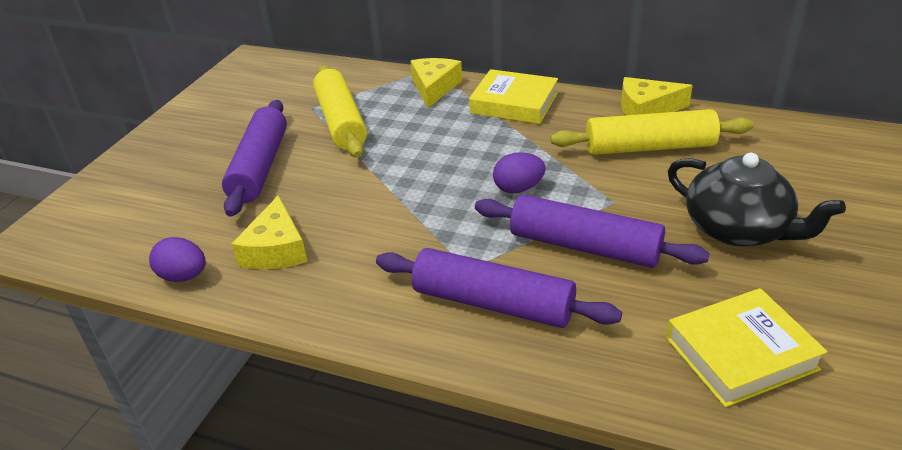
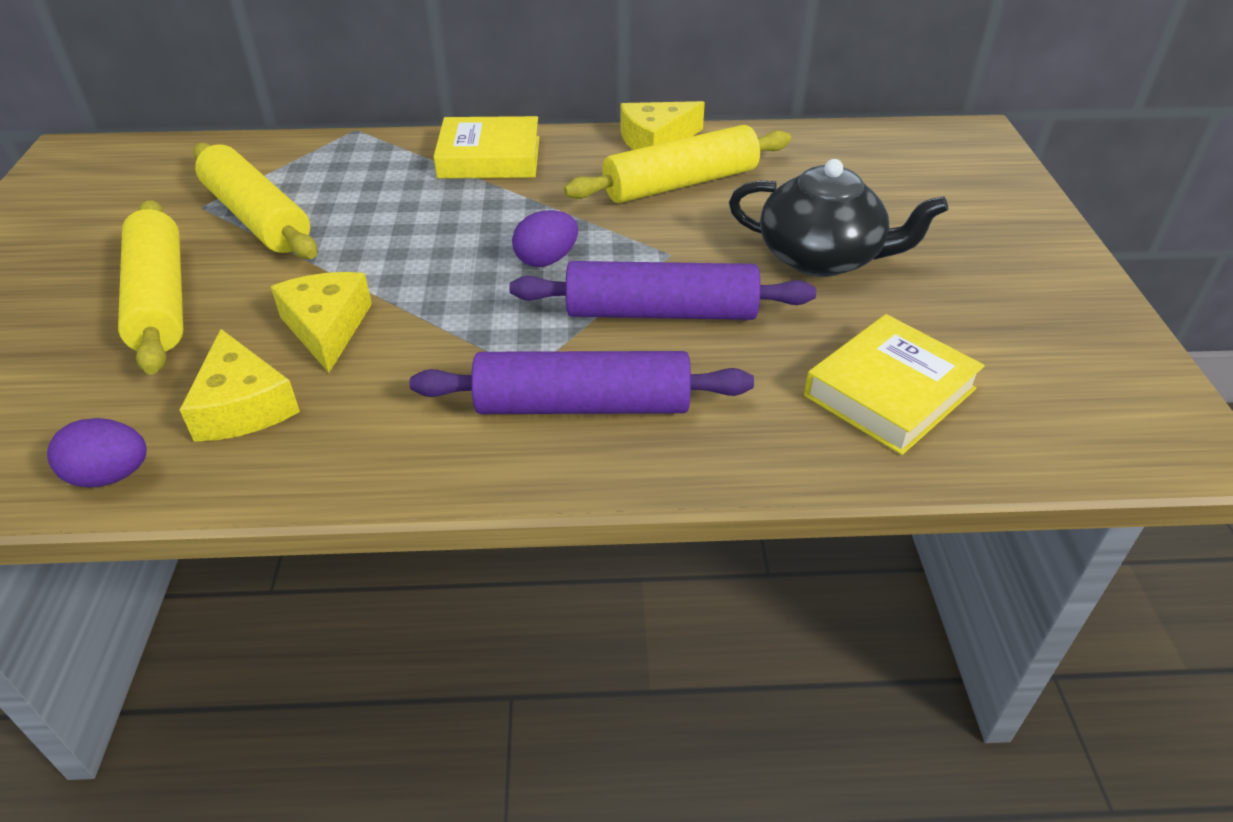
camera: 25 degrees left, 5 degrees up
(260, 167) = (161, 299): purple rolling pin -> yellow rolling pin
(434, 88) = (372, 154): yellow cheese -> yellow cheese (327, 327)

